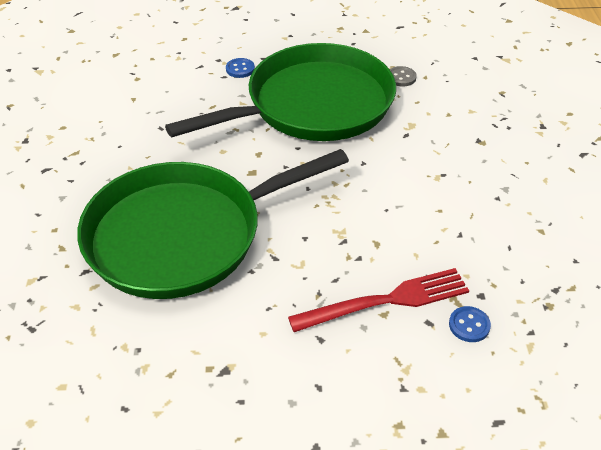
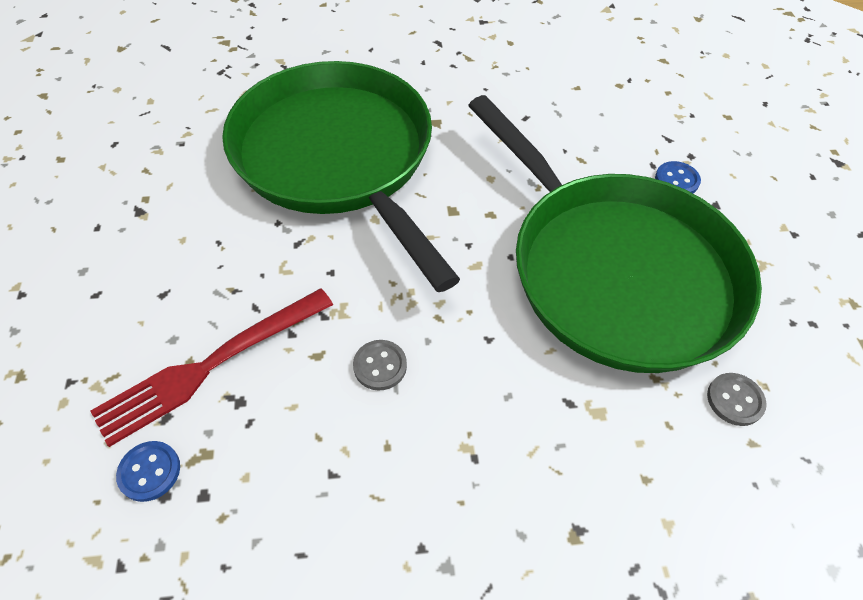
camera: 85 degrees right, 10 degrees up
(384, 212) = (380, 366): none -> grey button
(386, 301) = (210, 366): red fork -> red fork turned 75 degrees clockwise

